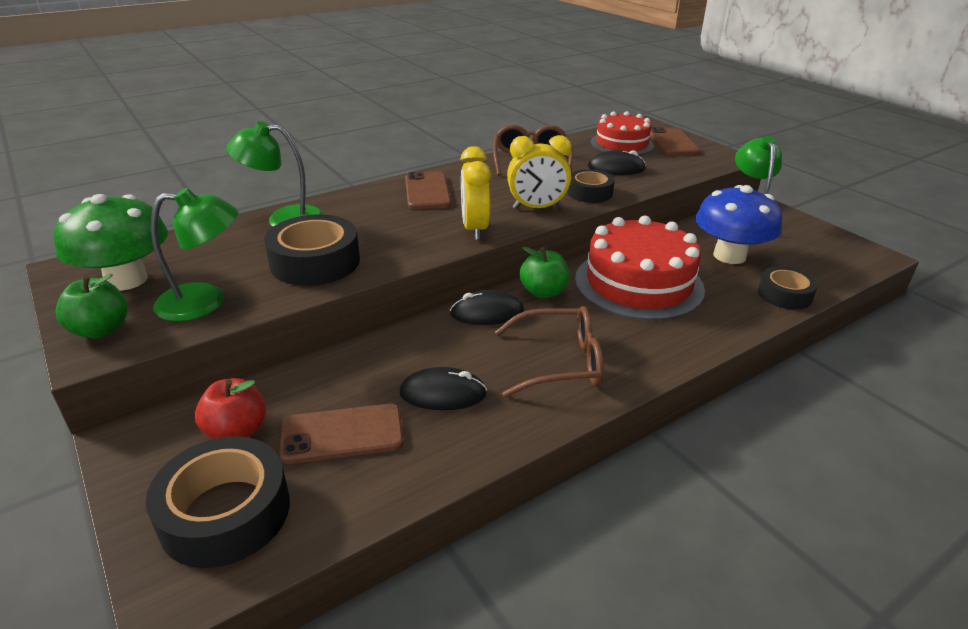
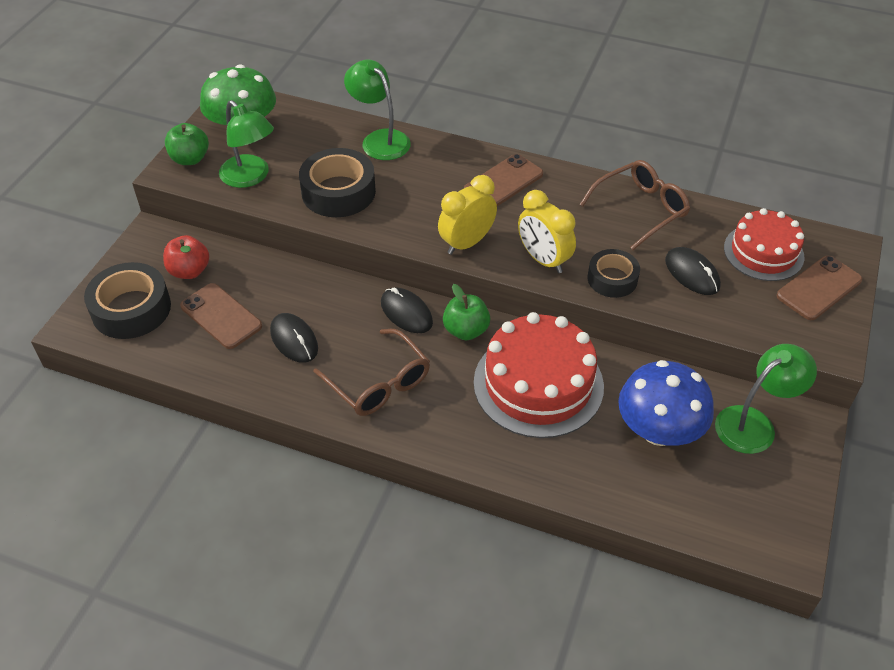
camera: 55 degrees right, 15 degrees up
(784, 295) = (620, 494): black tape -> none

